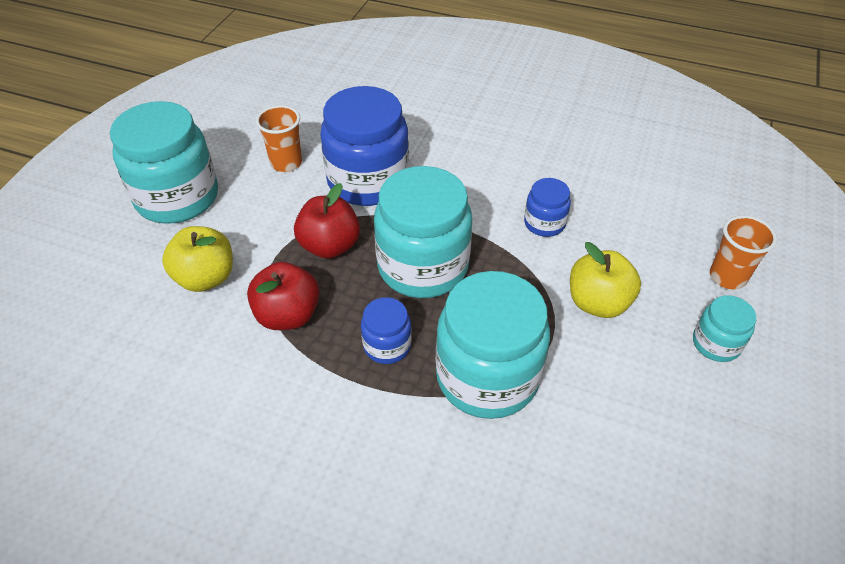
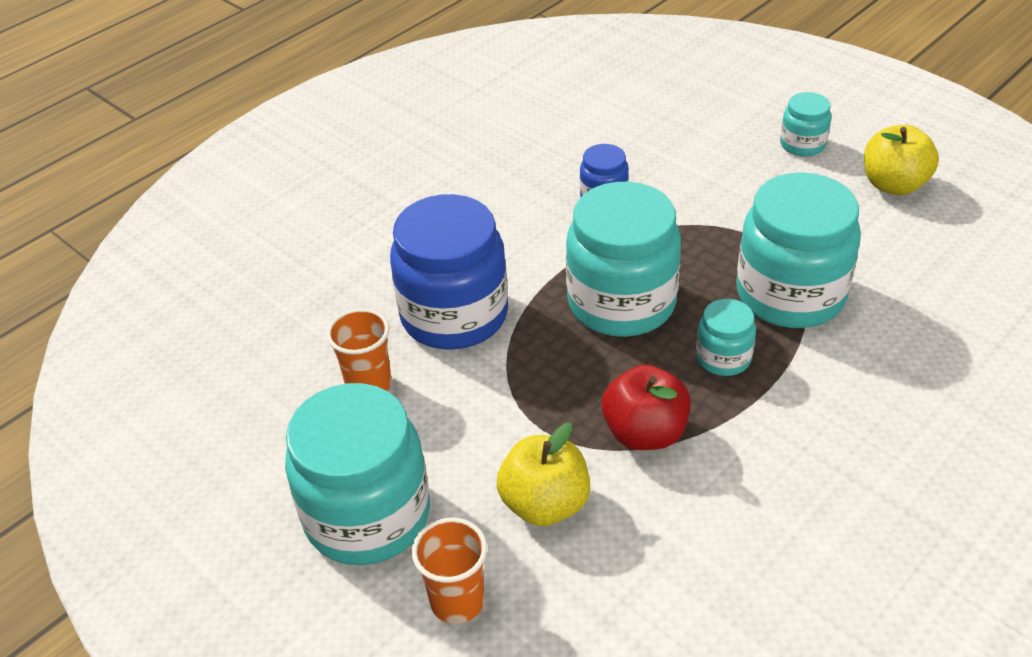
camera: 65 degrees left, 5 degrees down
(330, 246) = (549, 373): red apple -> none
(387, 345) = (723, 358): blue jar -> turquoise jar
(598, 303) = (727, 196): yellow apple -> yellow apple (893, 185)
(727, 277) = (730, 111): orange cup -> orange cup (457, 601)

